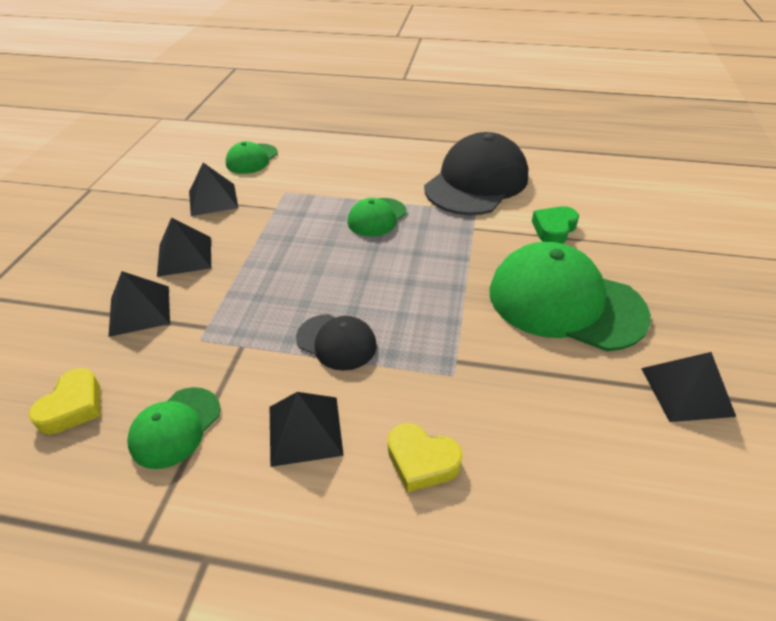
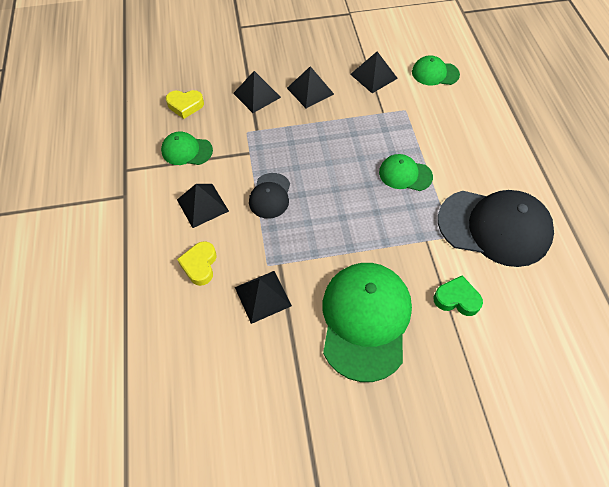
camera: 70 degrees right, 15 degrees up
(686, 391) = (305, 411): black pyramid -> black pyramid (263, 296)

